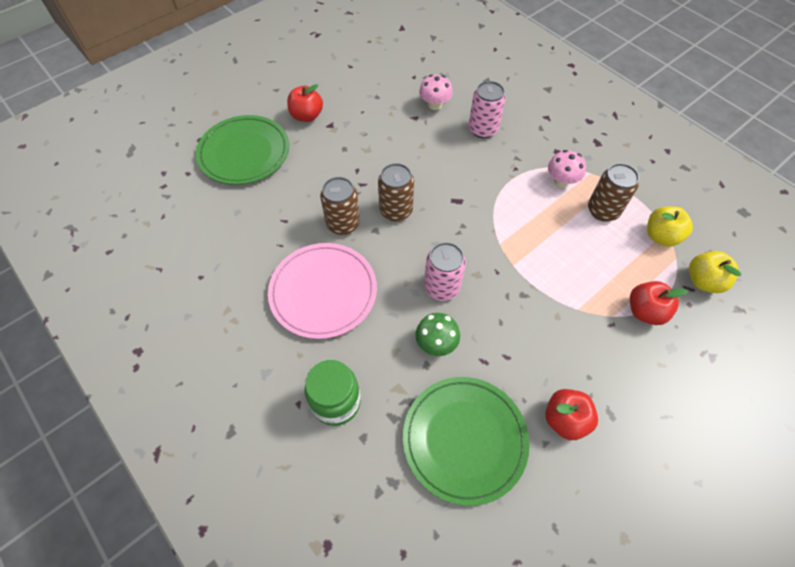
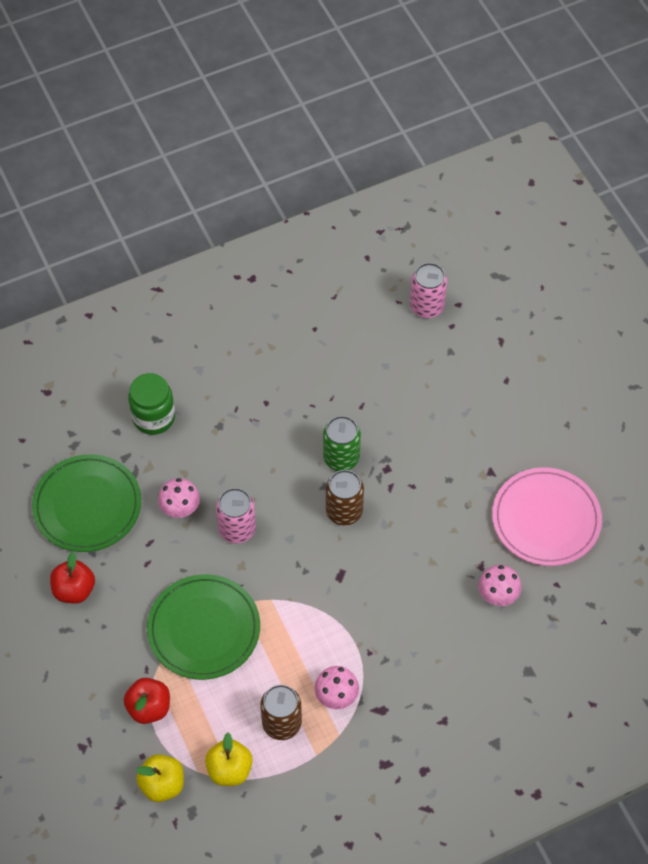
camera: 105 degrees right, 0 degrees up
(244, 153) = (468, 380): green plate -> green plate (204, 629)
(307, 116) = (512, 450): red apple -> none
(323, 292) = (265, 426): pink plate -> pink plate (546, 519)
(343, 224) = (341, 458): brown can -> green can
(436, 343) = (180, 508): green mushroom -> pink mushroom
(483, 129) = (441, 637): pink can -> pink can (426, 306)

